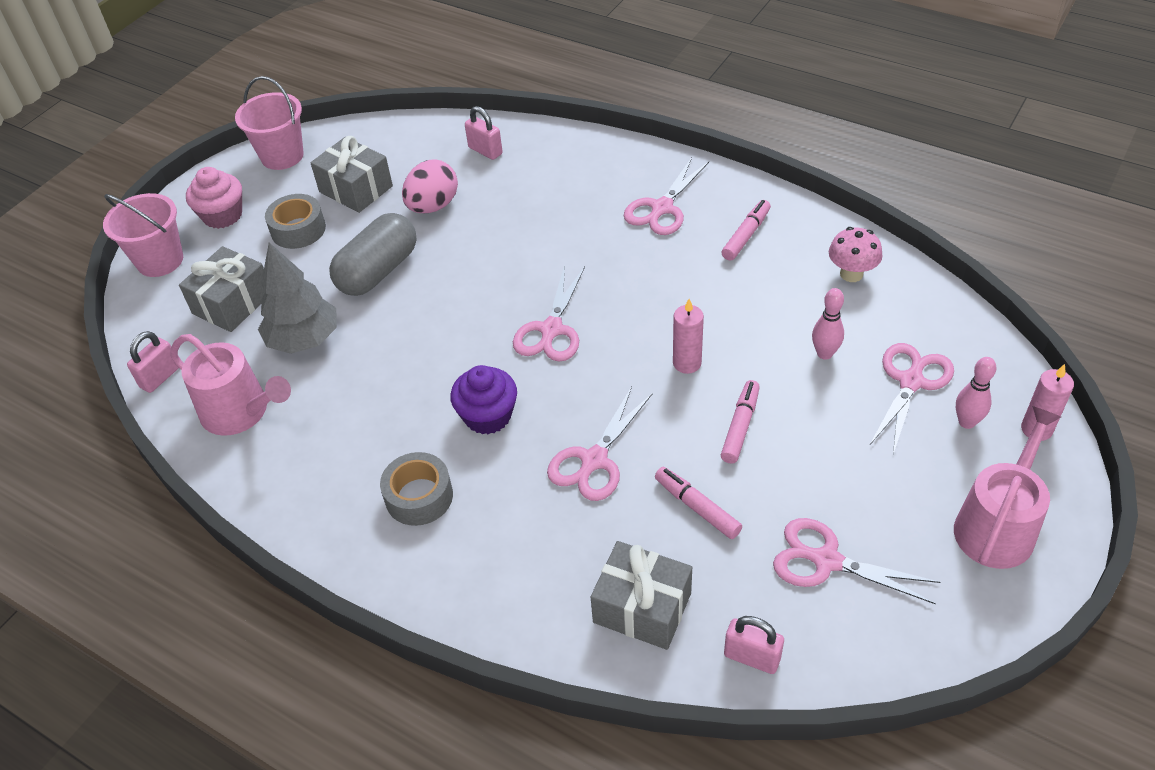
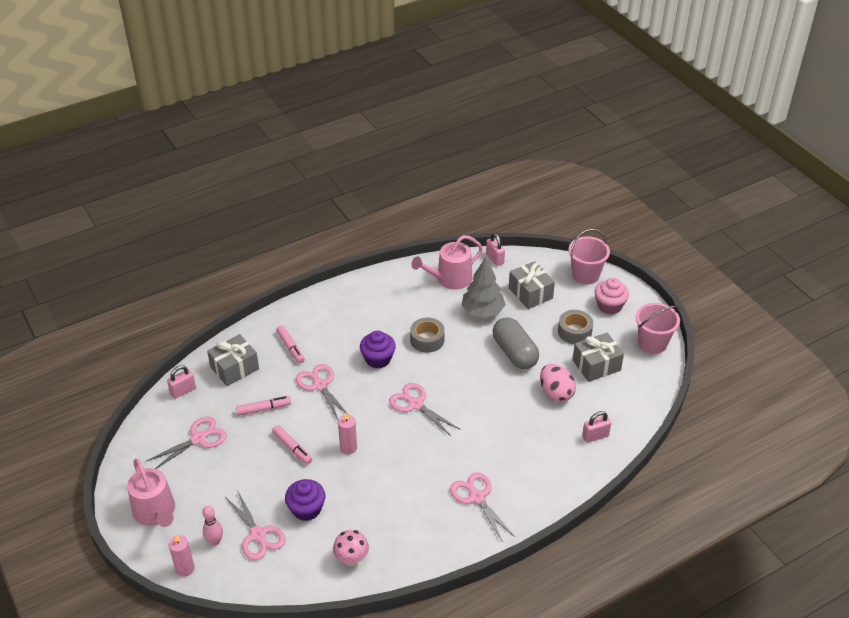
camera: 115 degrees right, 5 degrees down
(419, 496) = (351, 321): grey tape -> grey tape (427, 340)
(746, 235) = (422, 526): pink marker -> pink marker (290, 347)
(824, 354) = (306, 509): pink bowling pin -> purple cupcake

